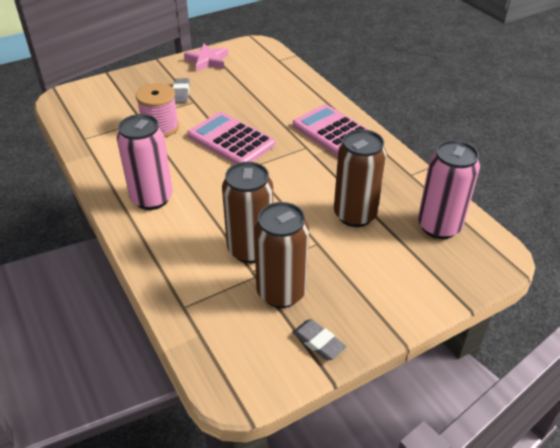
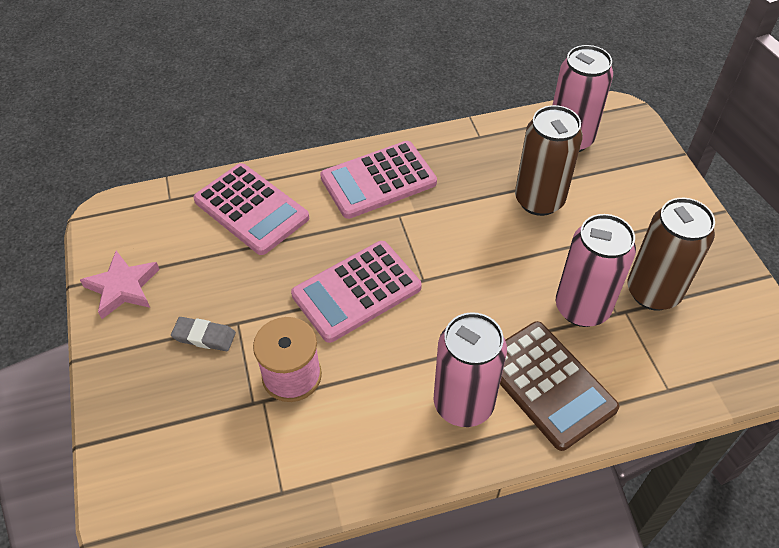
camera: 75 degrees left, 10 degrees up
(175, 237) = (548, 384): none -> brown calculator
(250, 249) = (582, 308): brown can -> pink can
(283, 88) = (251, 209): none -> pink calculator
(318, 342) = (722, 275): grey eraser -> none

